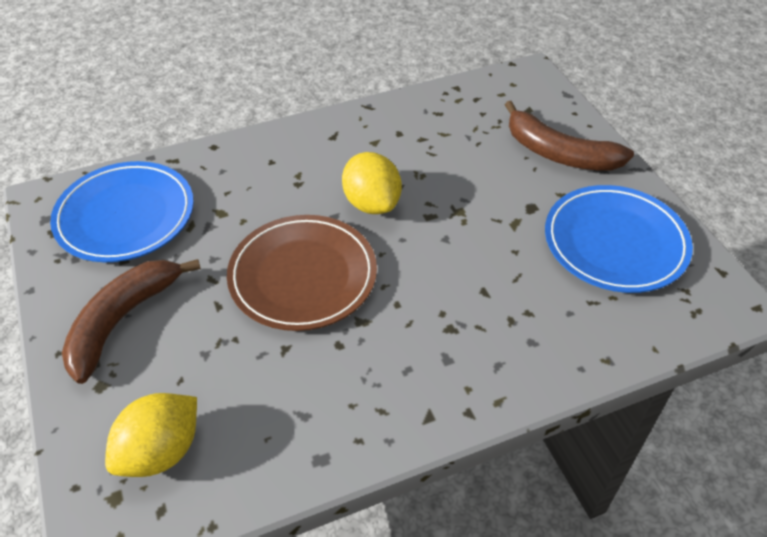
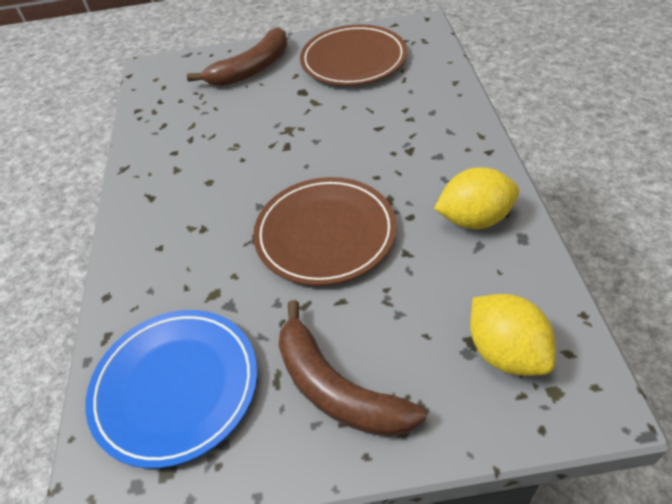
camera: 70 degrees left, 0 degrees up
(372, 203) = (255, 179): yellow lemon -> yellow lemon (474, 219)
(615, 242) = (353, 60): blue plate -> brown plate

